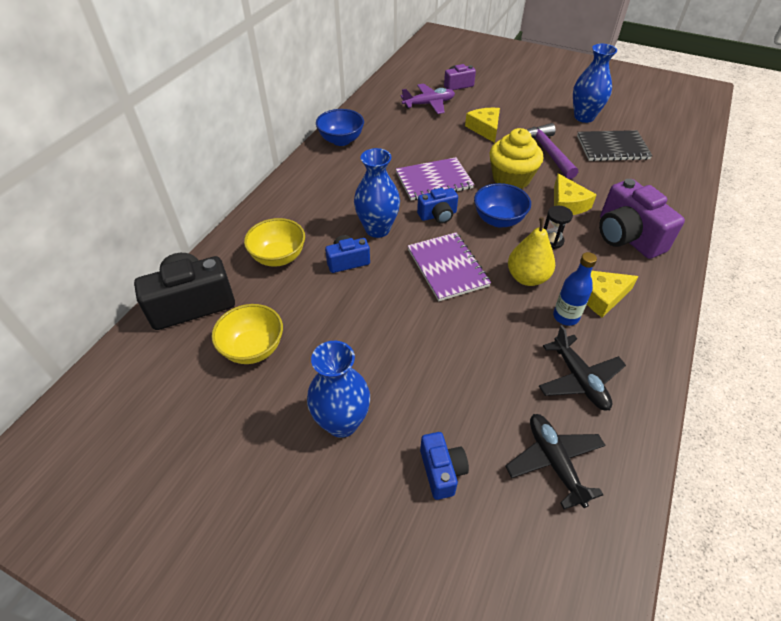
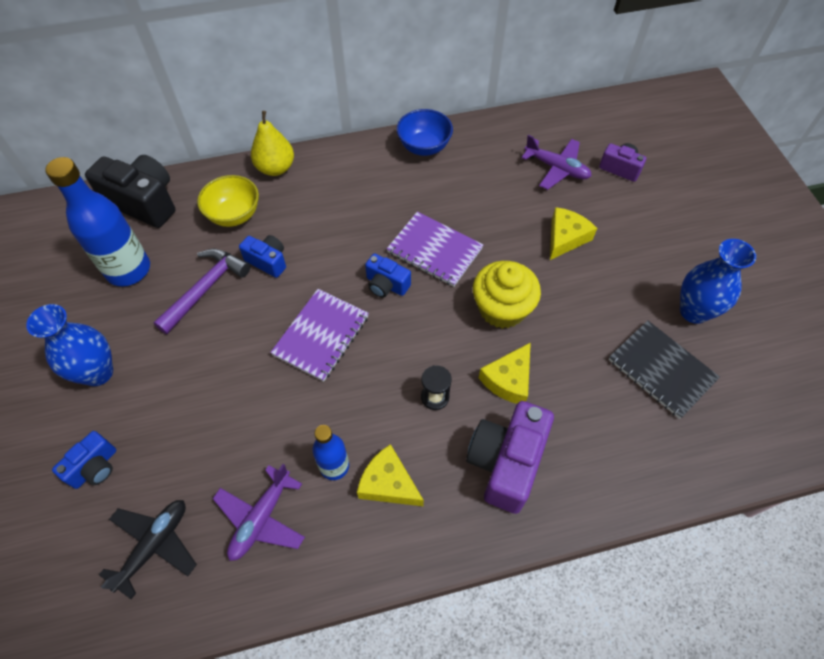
camera: 50 degrees right, 10 degrees up
(253, 348) = (128, 270): yellow bowl -> blue bottle
(377, 229) = (326, 254): blue vase -> none
(498, 220) = (425, 335): blue bowl -> none
(527, 277) = (362, 405): yellow pear -> yellow pear (276, 168)
(547, 152) = (583, 314): purple hammer -> purple hammer (205, 289)
(579, 379) = (261, 518): black plane -> purple plane

